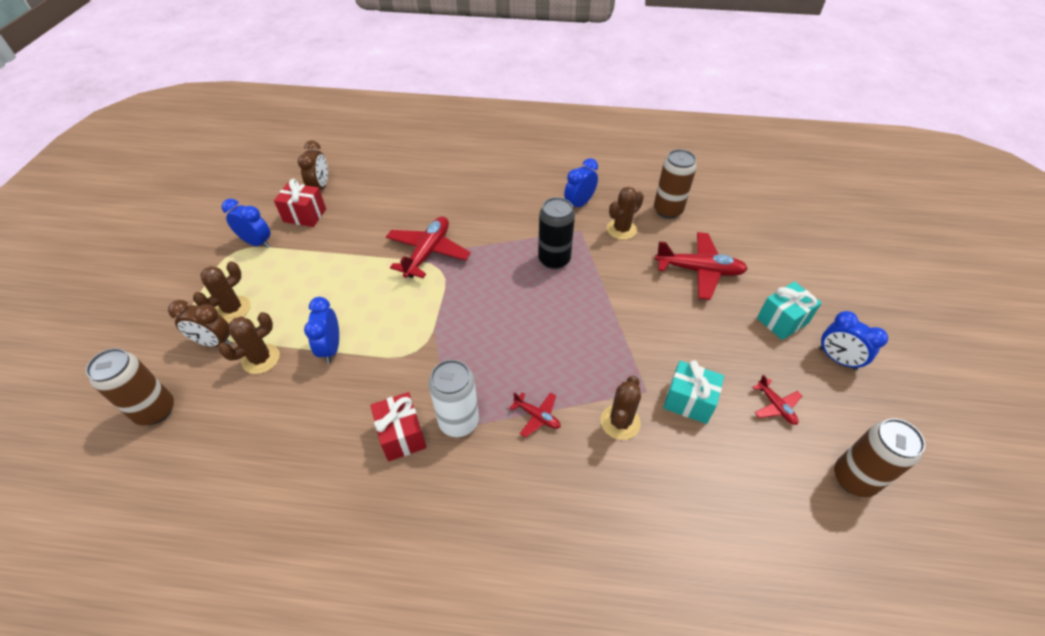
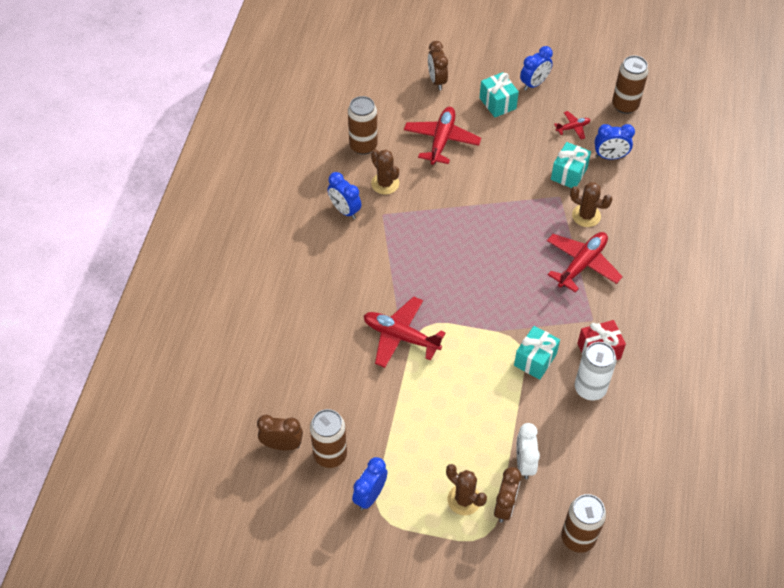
camera: 85 degrees left, 5 degrees up
(261, 359) = (524, 463): brown cactus -> white clock
(305, 215) = (330, 455): red gift -> brown can
(331, 348) = (514, 408): blue clock -> blue clock (610, 156)
(393, 367) = (535, 360): none -> turquoise gift
(458, 422) = (587, 314): white can -> white can (590, 388)
(537, 416) = (582, 264): red plane -> red plane, size x1.98
(554, 260) = (419, 238): black can -> none
(791, 262) = (437, 81): none -> brown clock

